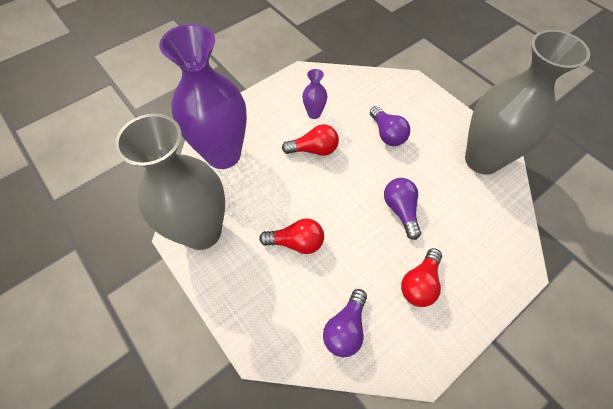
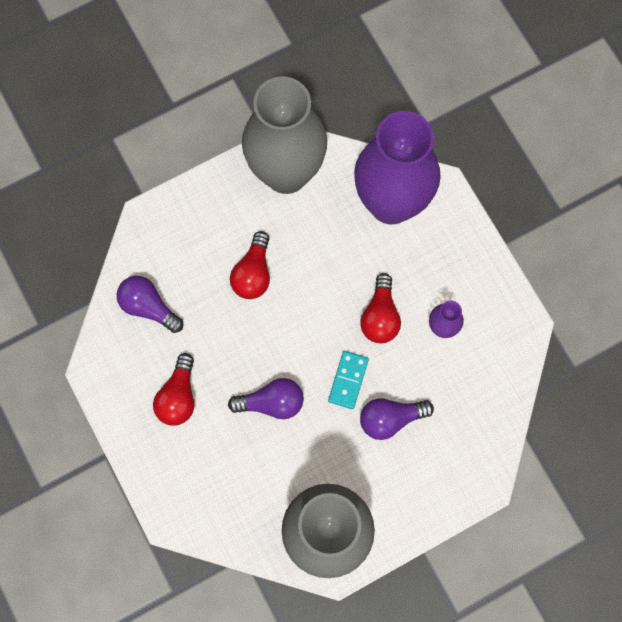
camera: 100 degrees right, 15 degrees up
(367, 162) = (348, 380): none -> turquoise domino
(419, 284) = (178, 397): red light bulb -> red light bulb turned 120 degrees counterclockwise

